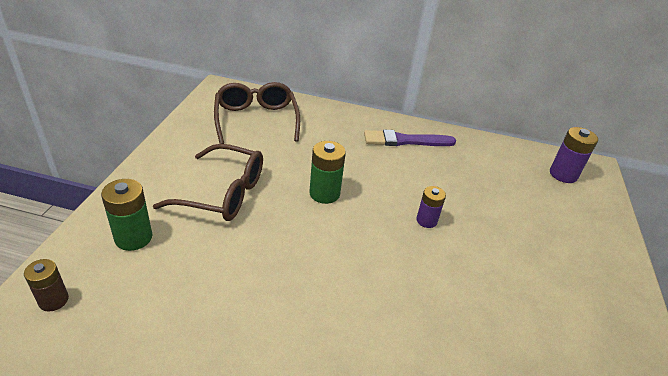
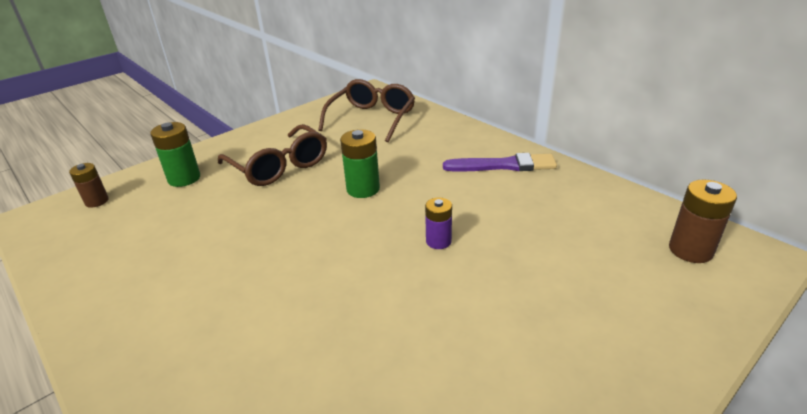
camera: 40 degrees right, 5 degrees down
(405, 141) = (503, 165): purple brush -> purple brush turned 150 degrees clockwise
(563, 174) = (690, 250): purple battery -> brown battery

